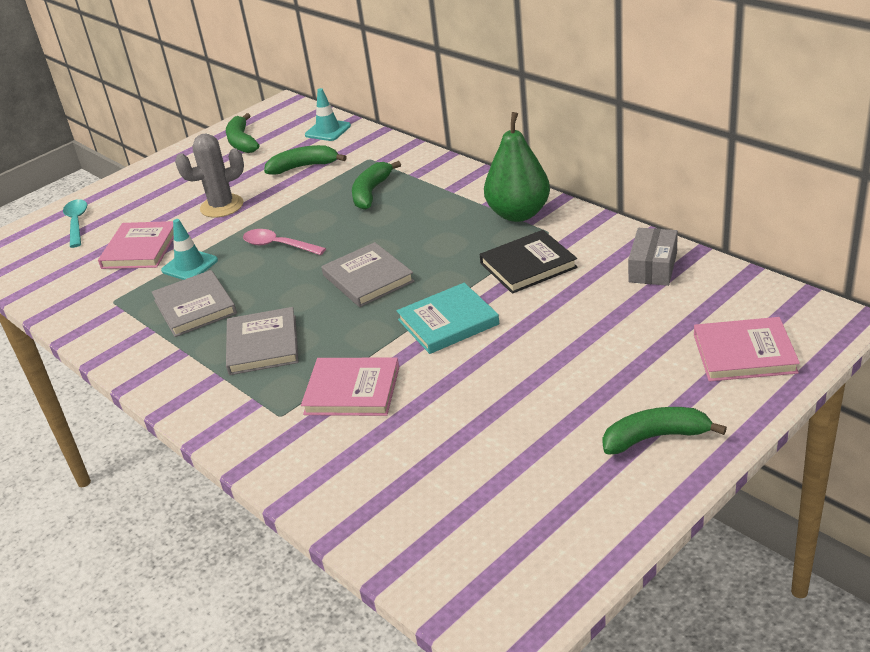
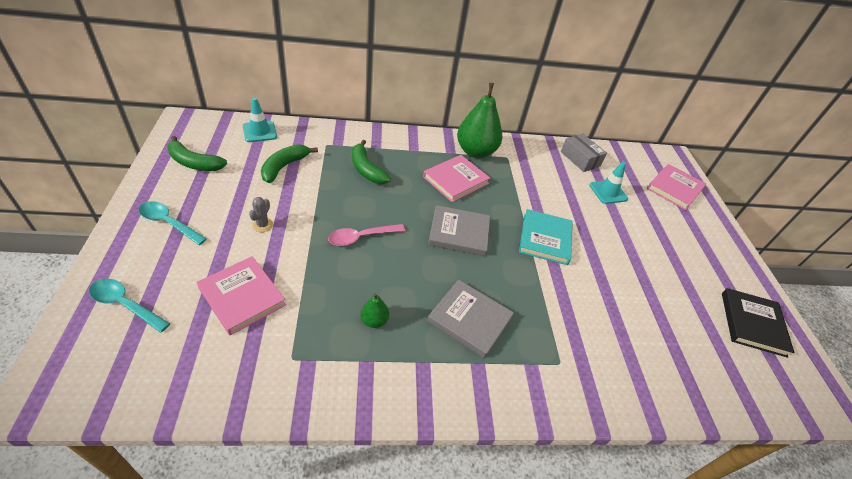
camera: 60 degrees left, 10 degrees up
(166, 181) = (168, 223): none -> turquoise spoon
(190, 265) = (314, 288): turquoise traffic cone -> turquoise traffic cone (608, 192)
(195, 307) = (374, 320): grey book -> green pear
(222, 206) = (262, 225): grey cactus -> grey cactus, size x0.50
(352, 391) = (568, 316): pink book -> pink book (456, 180)
(528, 265) = (528, 182): black book -> black book (752, 324)
(655, 437) = (713, 252): green banana -> none

